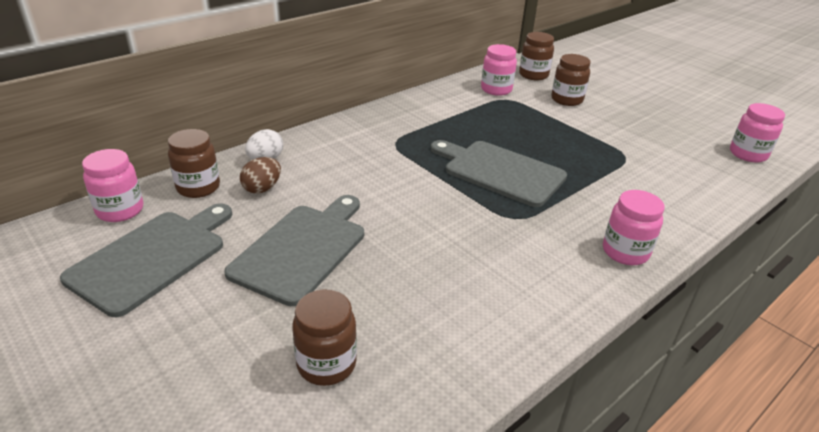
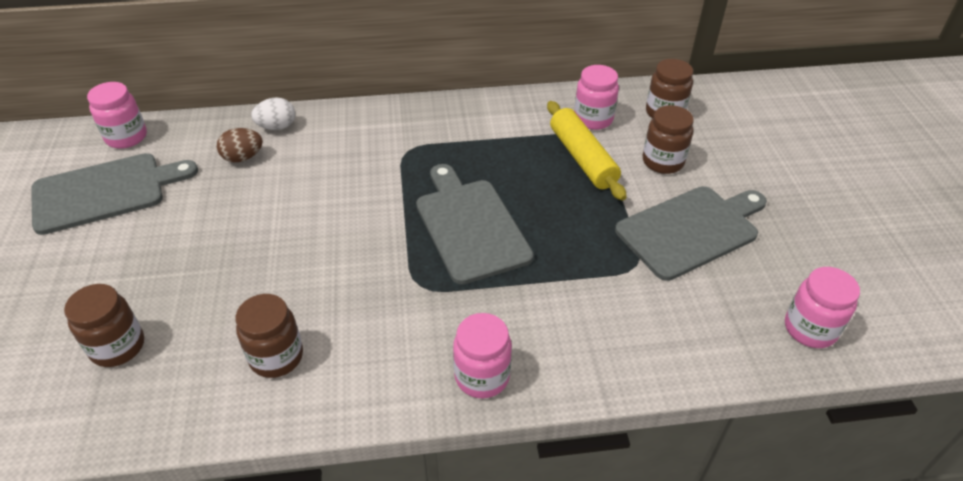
camera: 35 degrees right, 10 degrees up
(198, 187) = (198, 136): brown jar -> brown jar (276, 357)
(302, 249) = (209, 233): grey cutting board -> grey cutting board (691, 230)
(518, 112) = (582, 158): none -> yellow rolling pin

